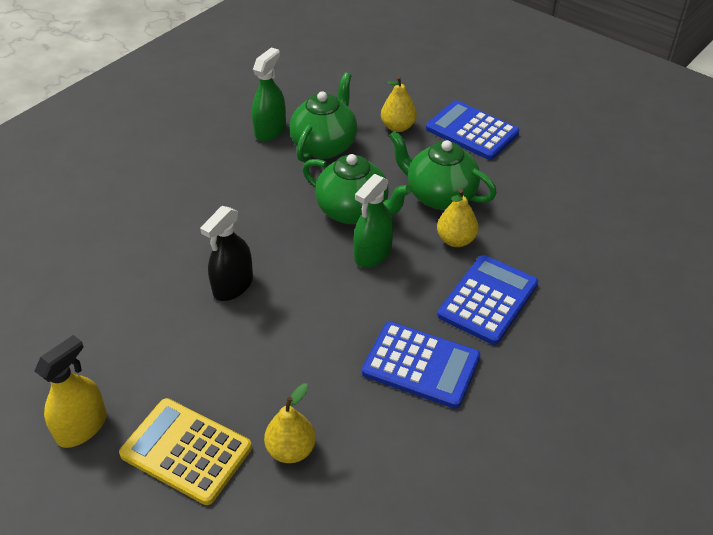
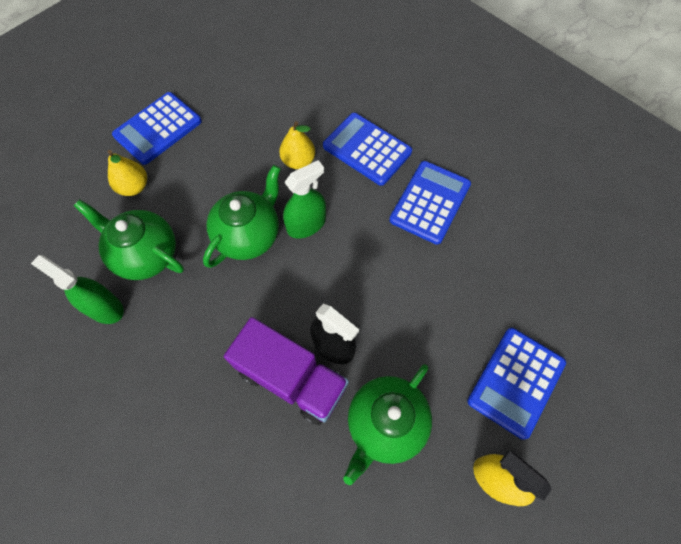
camera: 85 degrees left, 20 degrees up
(186, 451) = (516, 382): yellow calculator -> blue calculator
(200, 257) = (291, 378): none -> purple truck
(291, 450) = (510, 299): yellow pear -> none
(373, 253) = (306, 224): green spray bottle -> green spray bottle turned 75 degrees counterclockwise
(439, 196) = (241, 165): green teapot -> green teapot (385, 424)

